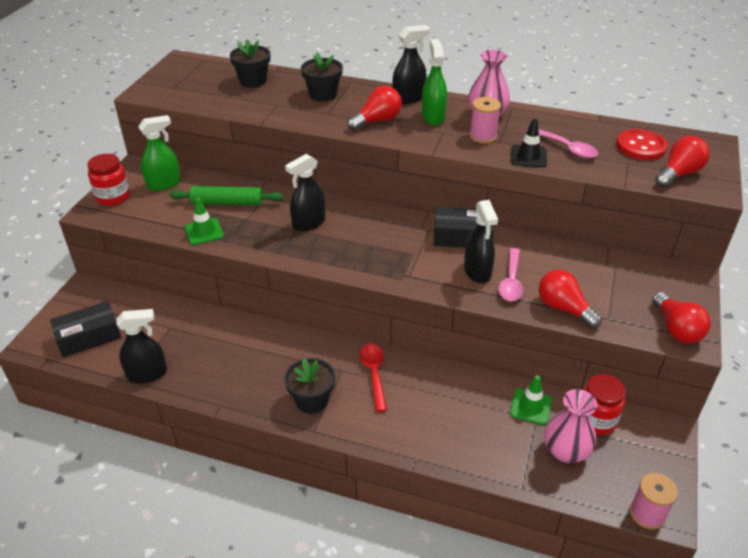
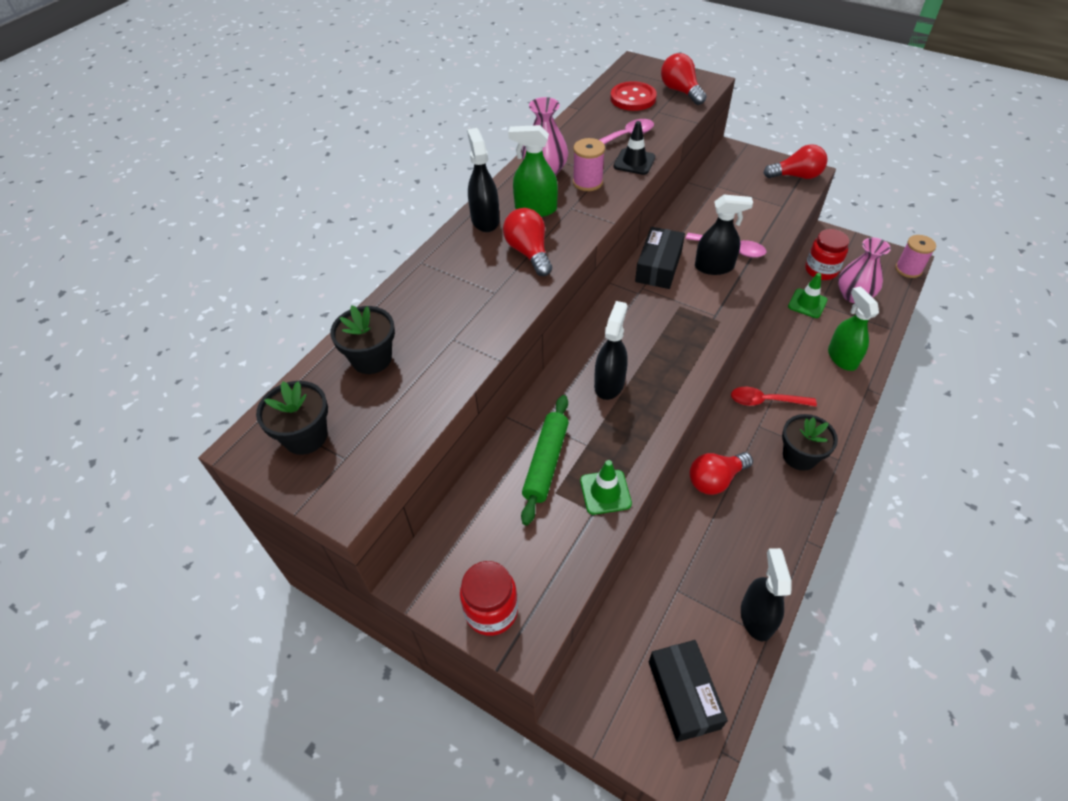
camera: 75 degrees left, 10 degrees up
(164, 184) = (477, 538): green spray bottle -> green spray bottle (842, 358)
(308, 223) = (609, 384): black spray bottle -> black spray bottle turned 135 degrees counterclockwise
(323, 95) = (444, 291): black flower pot -> black flower pot (305, 436)
(564, 308) = (769, 226): red light bulb -> red light bulb (715, 479)

